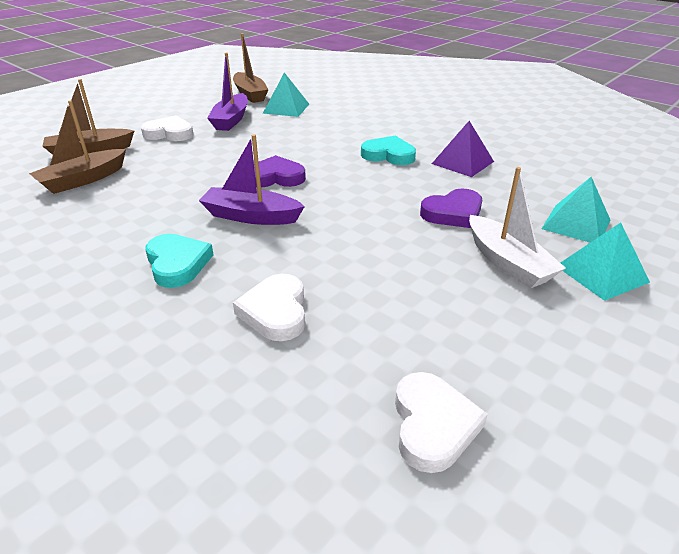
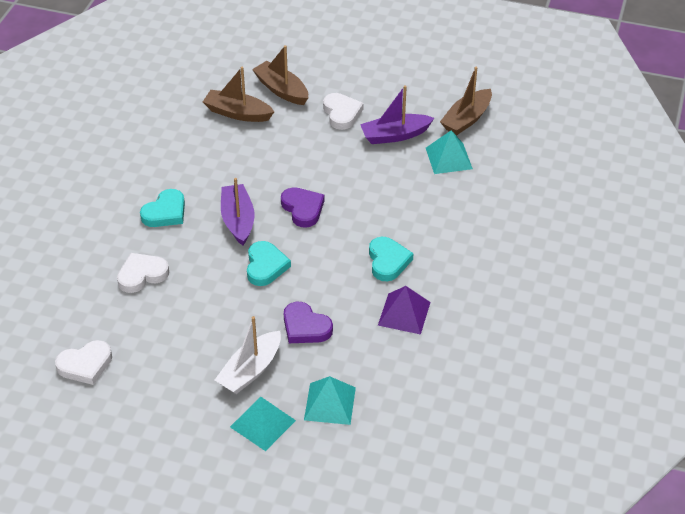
camera: 65 degrees right, 10 degrees up
(341, 216) = (265, 266): none -> turquoise heart

